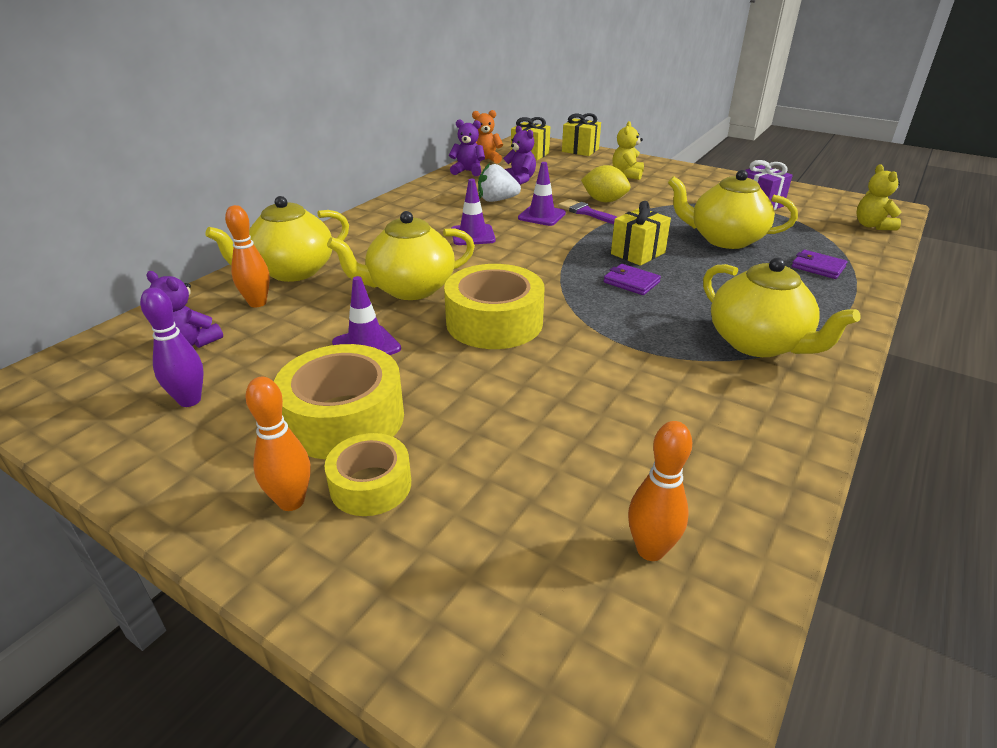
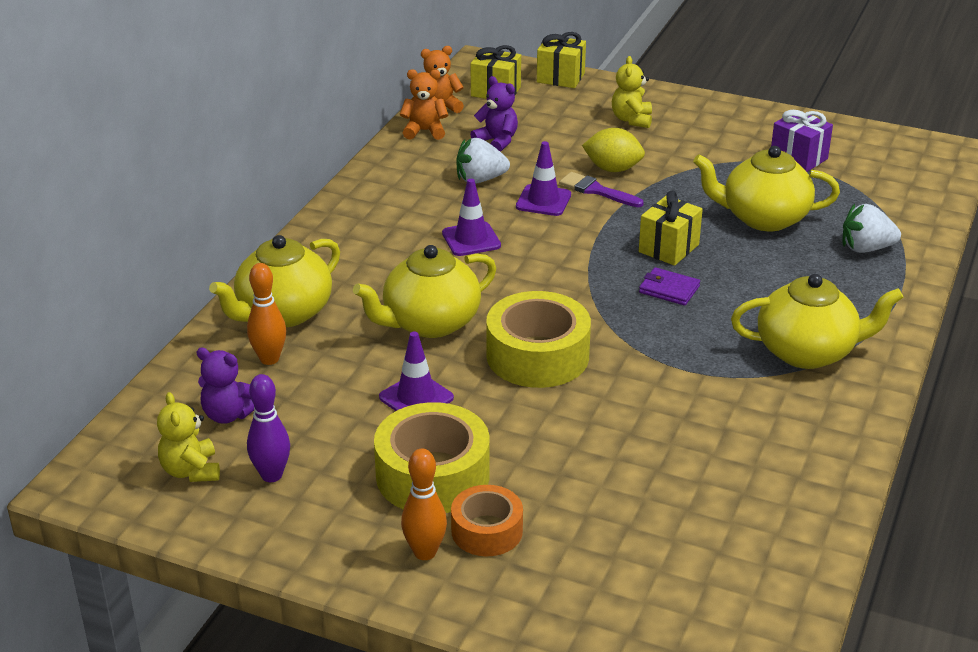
camera: 10 degrees left, 0 degrees up
(371, 485) = (487, 531): yellow tape -> orange tape
(468, 171) = (424, 131): purple teddy bear -> orange teddy bear
(650, 550) = (733, 552): orange bowling pin -> none
(758, 343) = (807, 352): yellow teapot -> yellow teapot turned 45 degrees counterclockwise
(818, 267) = (866, 248): purple wallet -> white strawberry
(872, 226) = (927, 181): yellow teddy bear -> yellow teddy bear (191, 471)

